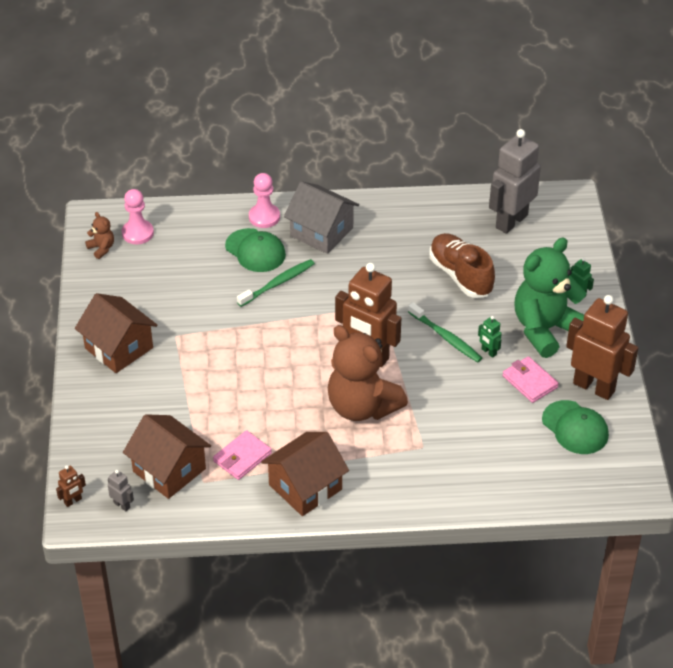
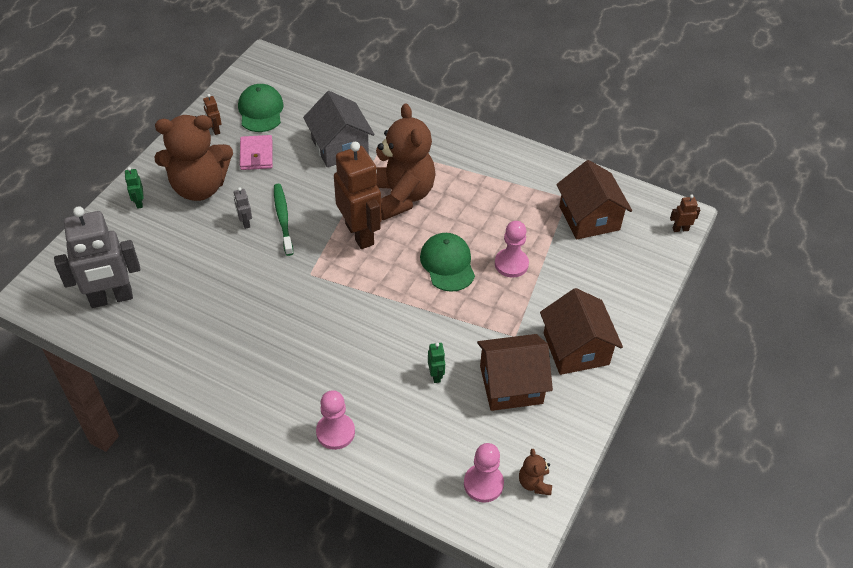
camera: 150 degrees left, 5 degrees up
(122, 505) = (641, 209): grey robot -> grey robot (245, 222)
(216, 392) = (511, 264): none -> pink pawn
(242, 457) = (524, 201): pink wallet -> none
(255, 251) = (375, 393): green cap -> green cap (447, 264)
(277, 283) = (382, 343): green toothbrush -> none
(305, 487) = (491, 159): brown house -> brown house (511, 384)
(321, 232) = (294, 381): grey house -> grey house (340, 147)
(460, 275) = (214, 267): brown shoe -> none
(488, 352) = (262, 191): green robot -> green robot (436, 375)
(545, 329) = (199, 187): green teddy bear -> brown teddy bear
(594, 387) = (215, 130): brown robot -> brown robot, size x0.40

